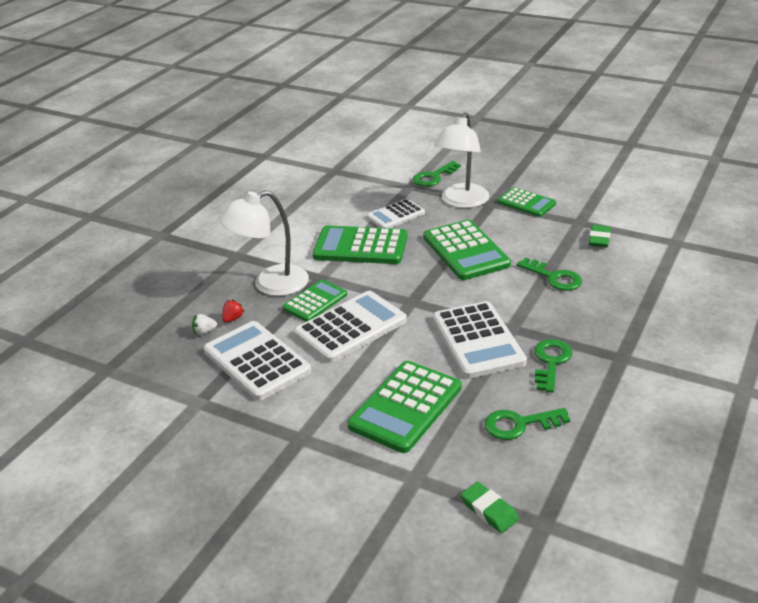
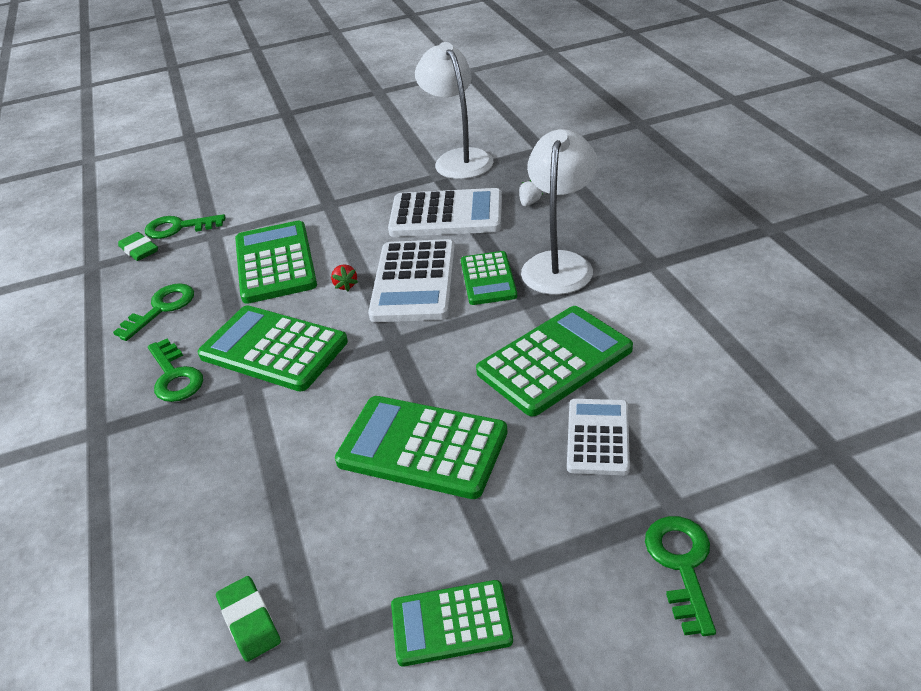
camera: 135 degrees right, 5 degrees up
(233, 319) = (529, 223): red strawberry -> red strawberry (345, 285)
(461, 202) = (552, 539): white lamp -> white lamp (458, 159)
(478, 340) = (273, 349): white calculator -> green calculator
(489, 510) = (139, 250): green eraser -> green eraser turned 45 degrees clockwise
(554, 277) = (260, 488): green key -> green key (178, 228)

